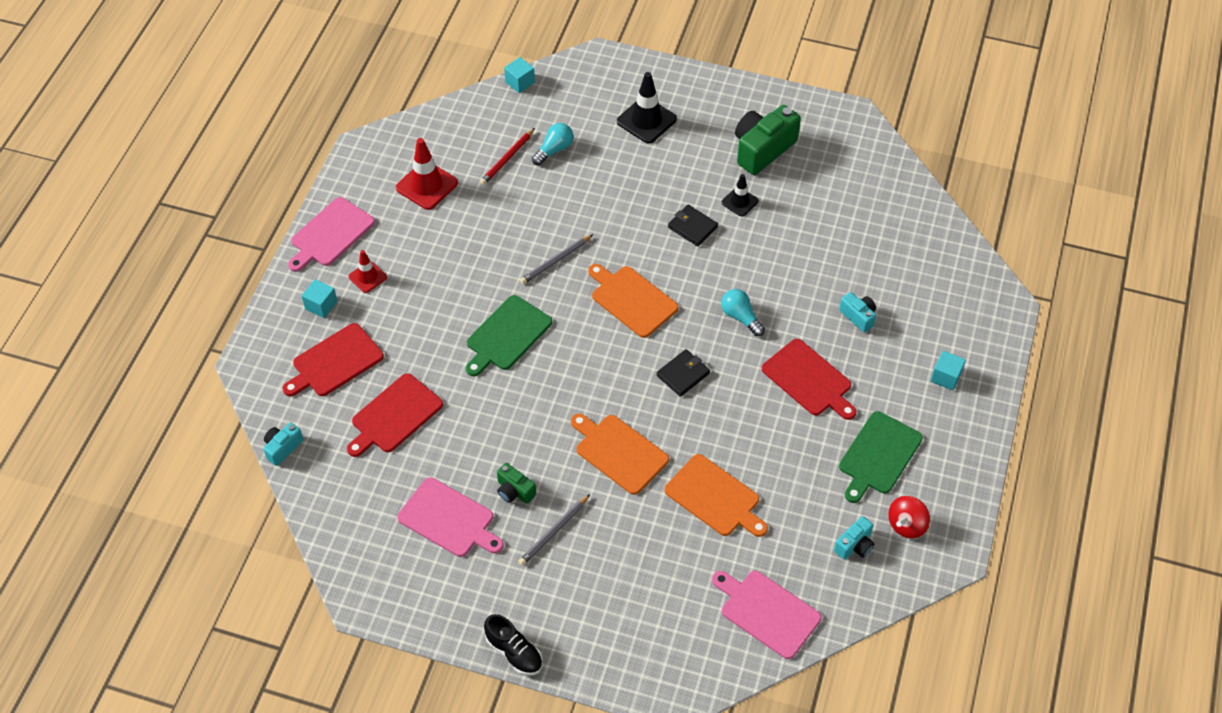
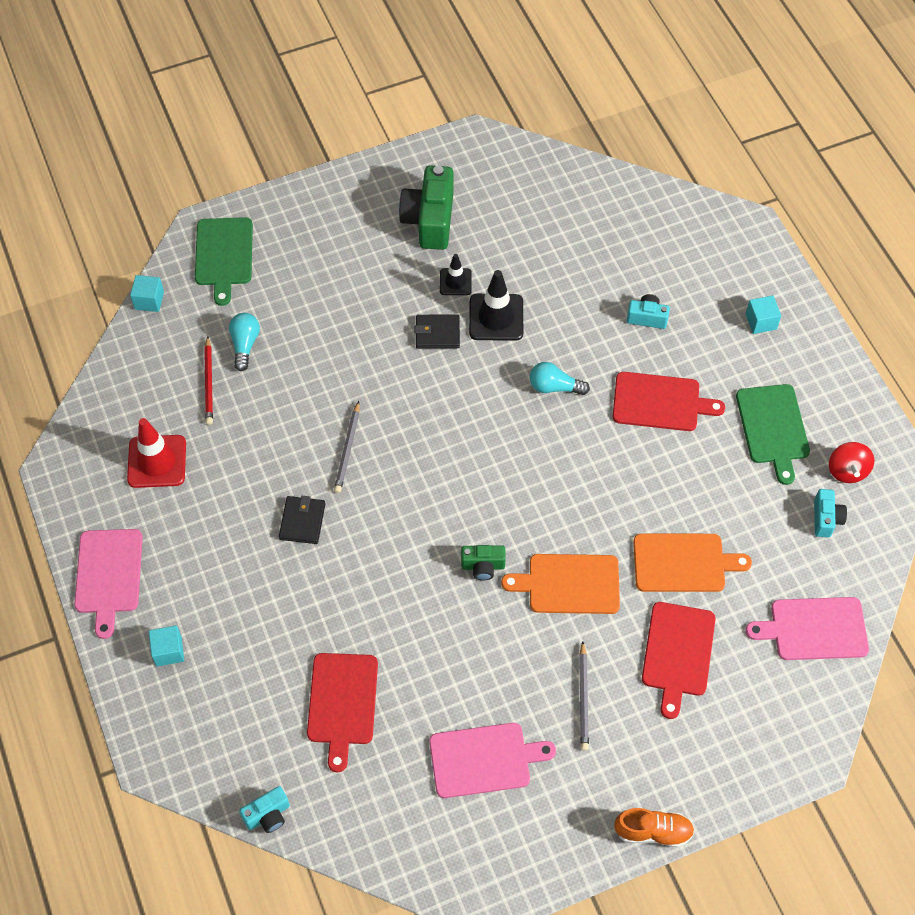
camera: 40 degrees left, 5 degrees up
(283, 448) = (268, 815): turquoise camera -> turquoise camera turned 120 degrees counterclockwise
(335, 362) = (236, 695): red cutting board -> red cutting board (678, 653)
(367, 277) = (187, 591): red traffic cone -> none
(507, 335) = (371, 551): green cutting board -> green cutting board (224, 255)
(514, 491) = (515, 688): green camera -> green camera (483, 566)
(514, 652) = (653, 831): black shoe -> orange shoe
(631, 300) = (448, 438): orange cutting board -> none
(646, 120) = (302, 260): black traffic cone -> black traffic cone (496, 317)
(683, 374) = (555, 473): black wallet -> black wallet (302, 521)

